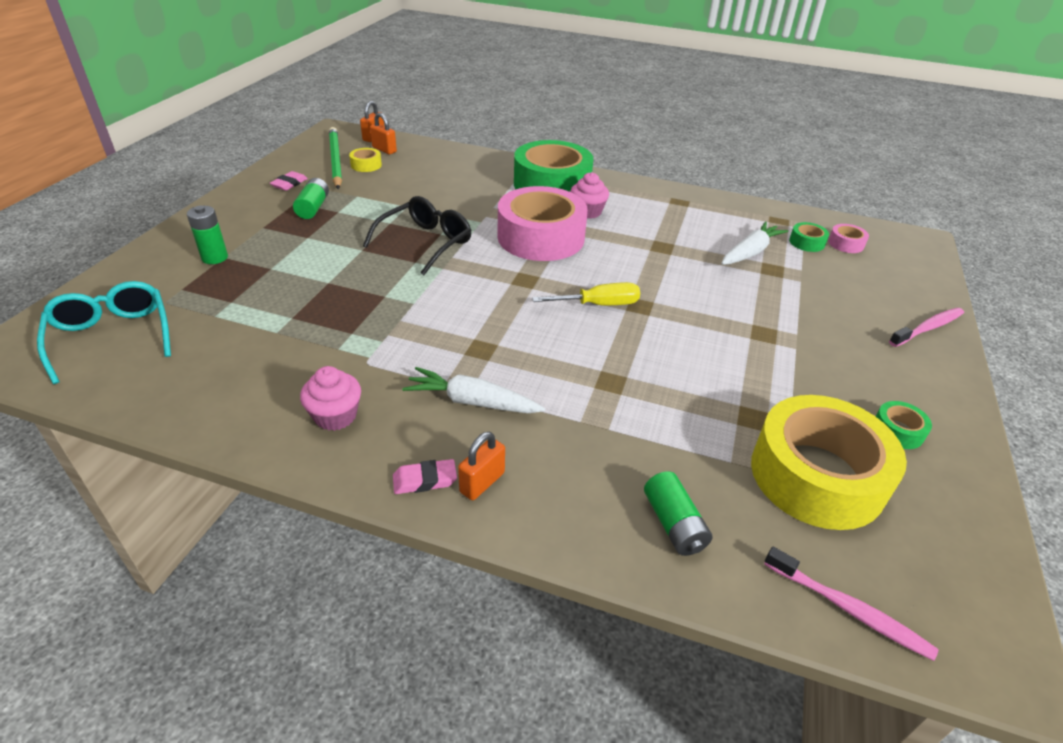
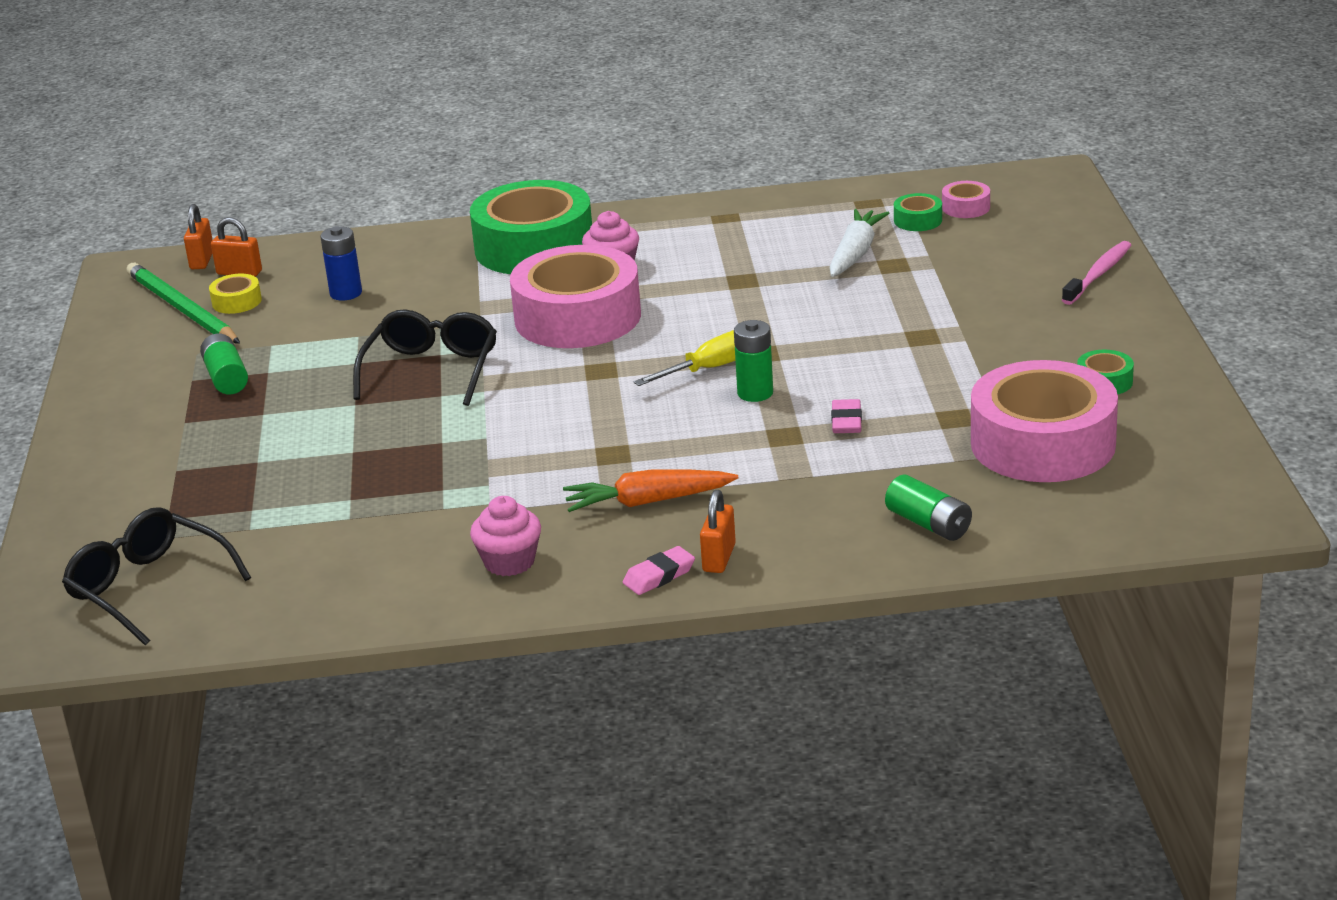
camera: 20 degrees left, 10 degrees down
(112, 336) = (148, 587): turquoise glasses -> black glasses
(215, 258) = (165, 474): green battery -> green battery (755, 393)
(289, 184) = (152, 360): pink eraser -> pink eraser (846, 421)
(425, 178) = (346, 293): none -> blue battery
(472, 402) = (647, 502): white carrot -> orange carrot
(817, 475) = (1043, 443): yellow tape -> pink tape
(849, 609) = (1116, 526): pink toothbrush -> none

